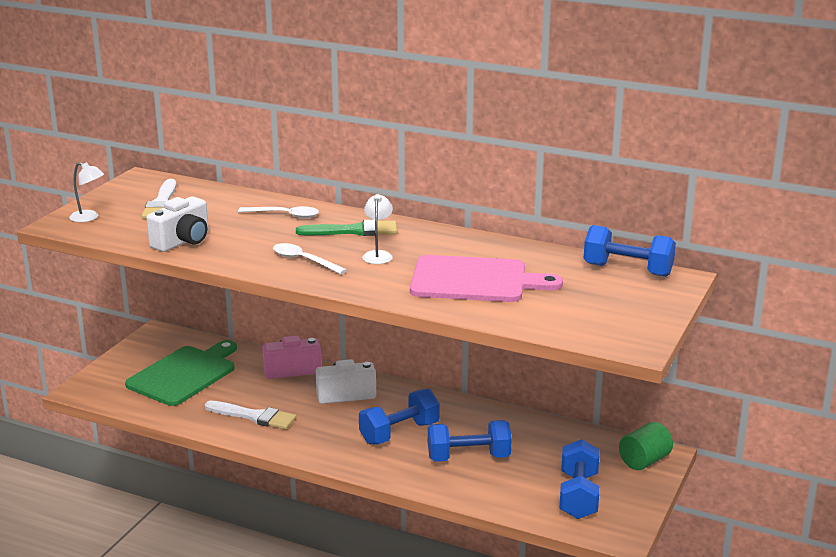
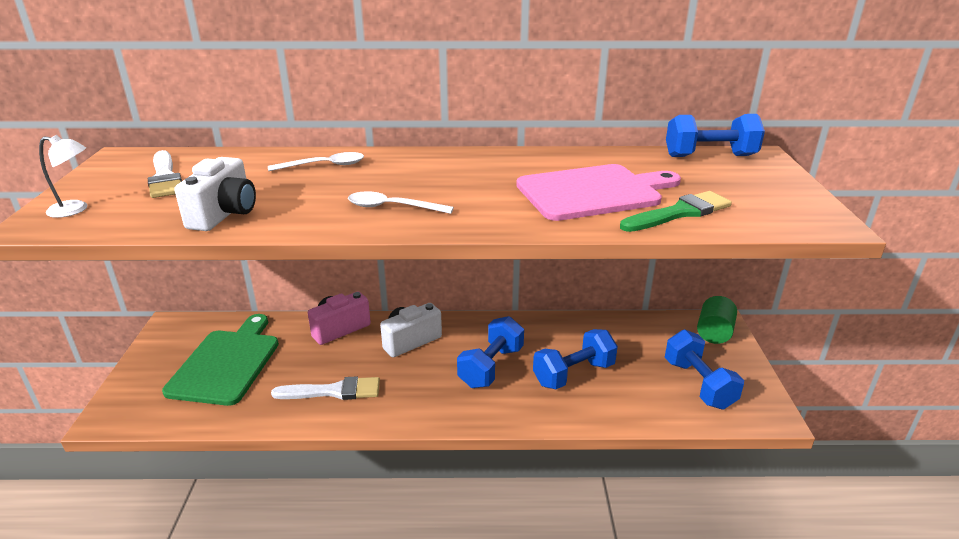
camera: 25 degrees left, 5 degrees up
(353, 231) = (414, 168): green brush -> green brush (679, 213)
(378, 255) = (466, 186): white lamp -> none

